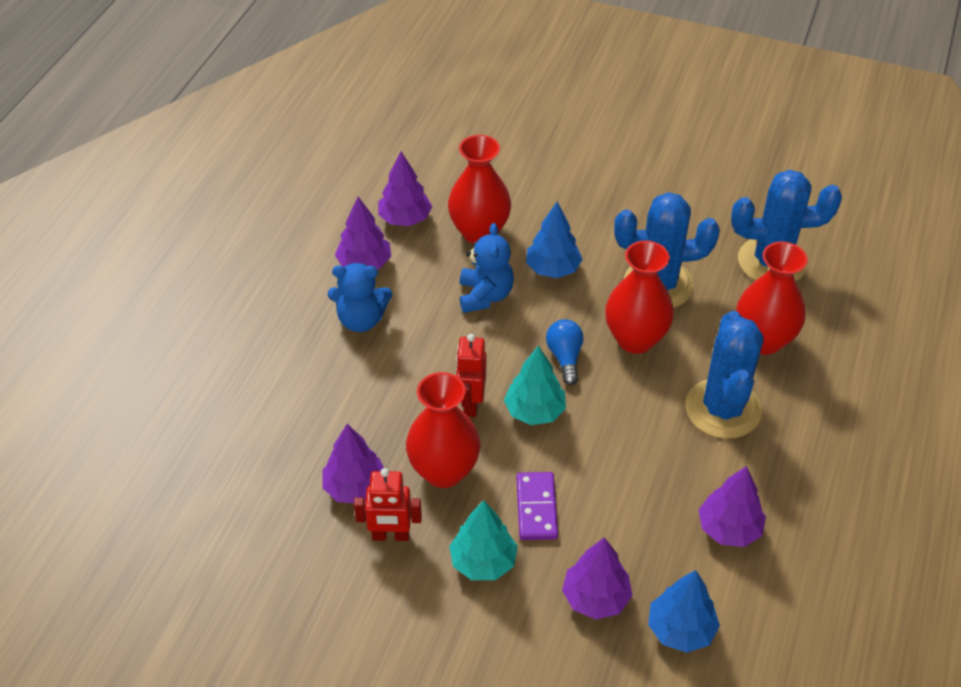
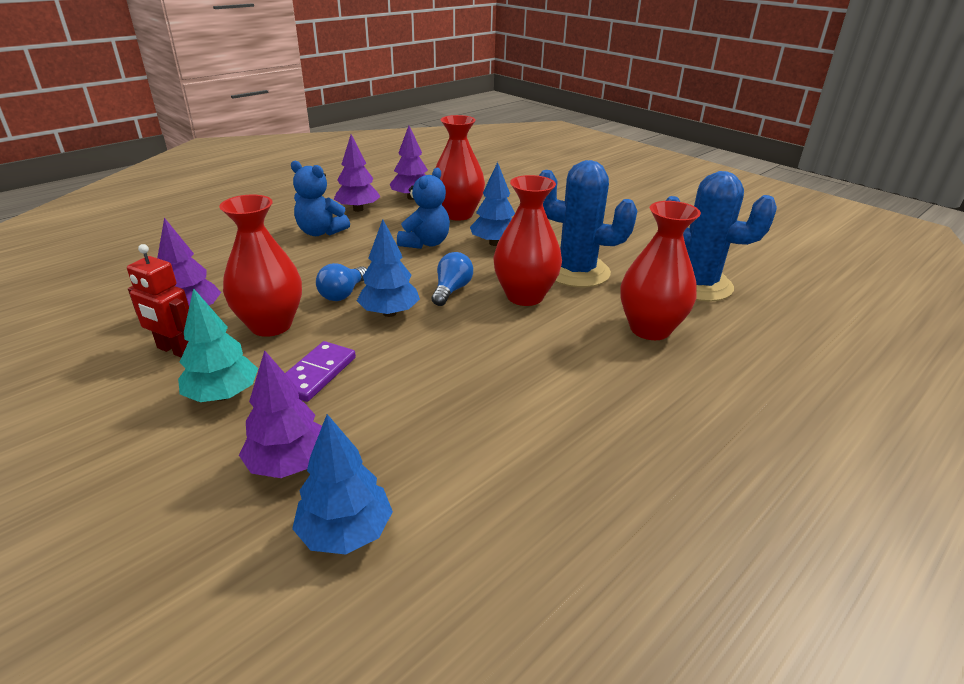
camera: 25 degrees right, 15 degrees down
(471, 403) = (343, 294): red robot -> blue light bulb
(534, 411) = (389, 313): turquoise tree -> blue tree
(723, 409) = (568, 362): blue cactus -> none
(729, 529) = (490, 458): purple tree -> none

